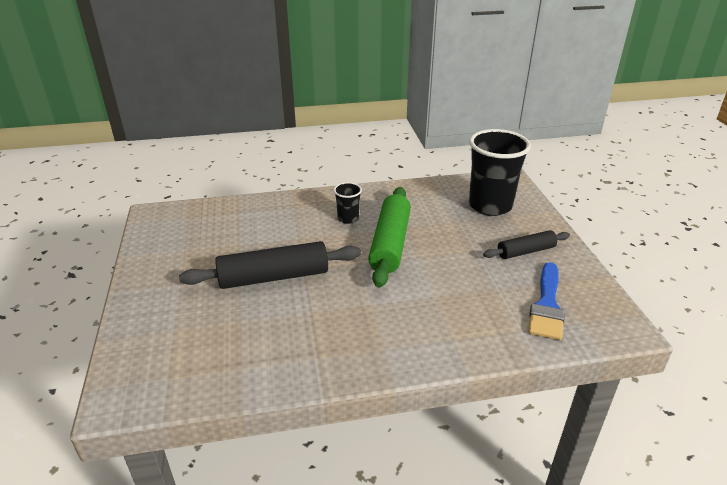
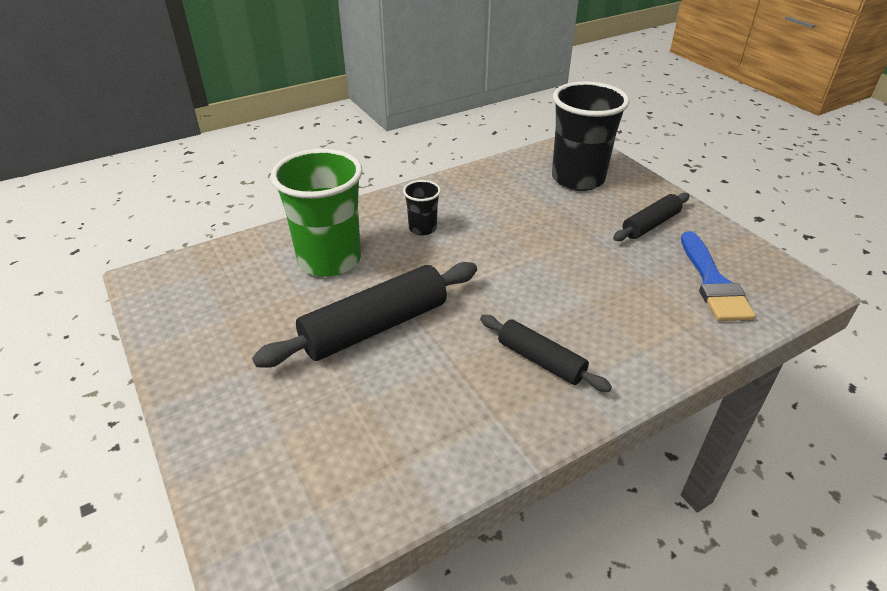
camera: 20 degrees left, 5 degrees up
(271, 227) = (329, 260): none -> green cup
(372, 327) = (540, 360): none -> black rolling pin
(390, 243) = (494, 249): green rolling pin -> none

